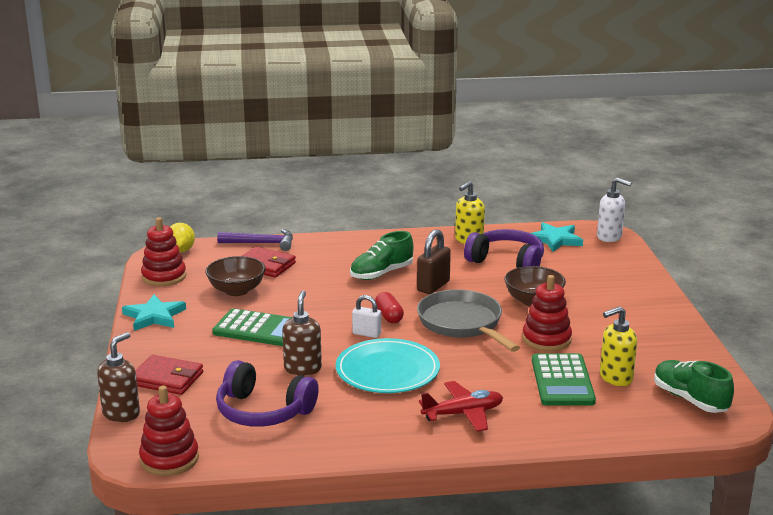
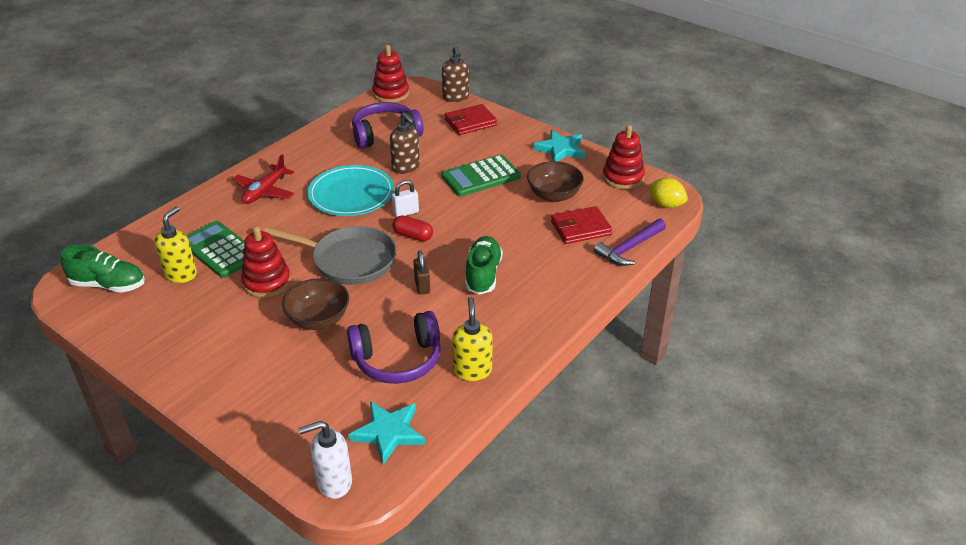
camera: 135 degrees right, 15 degrees up
(433, 286) = (422, 286): brown padlock -> brown padlock, size x0.66

